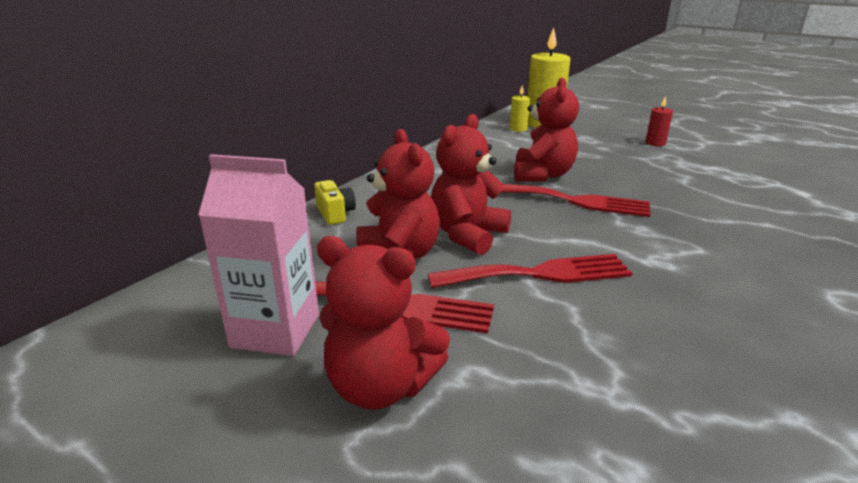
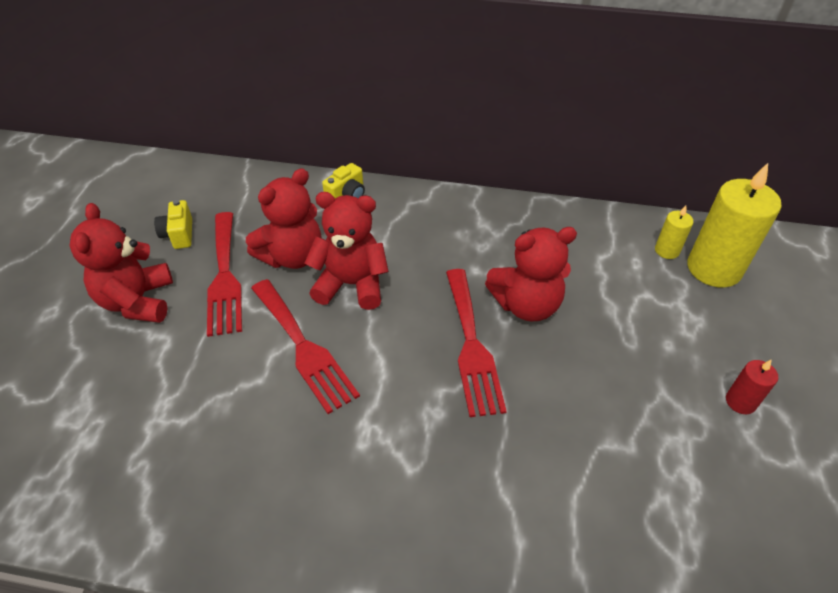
camera: 65 degrees right, 20 degrees up
(275, 330) = (179, 234): pink carton -> yellow camera

